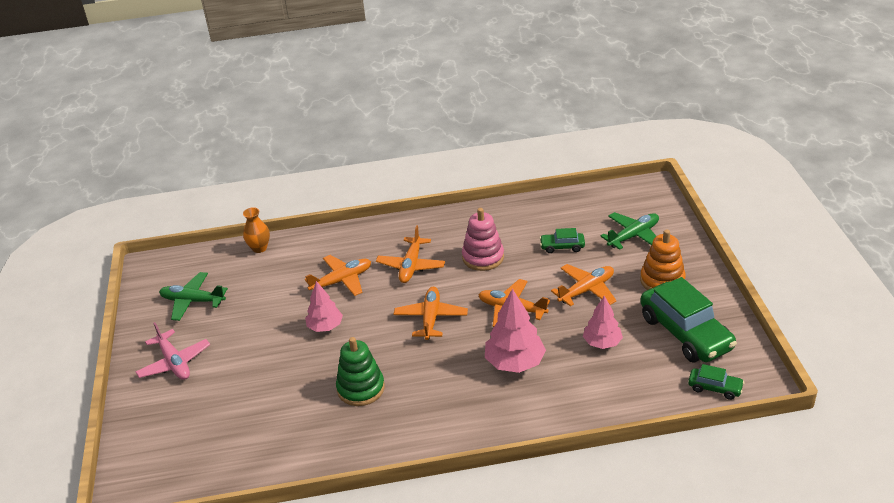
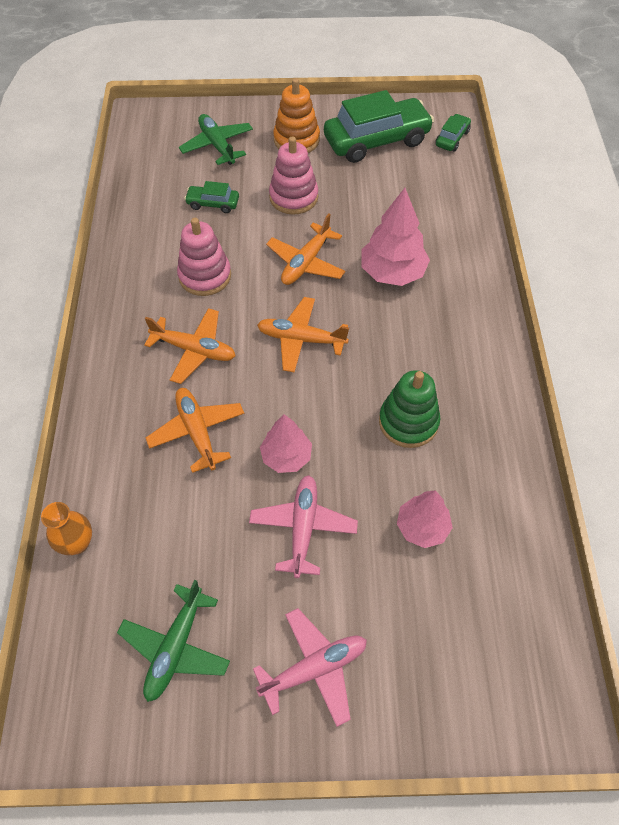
camera: 85 degrees left, 20 degrees up
(270, 343) = (303, 528): none -> pink plane
(562, 247) = (213, 204): green car -> green car turned 90 degrees clockwise
(586, 290) = (293, 197): orange plane -> pink stacking toy
(602, 343) = (377, 200): pink tree -> pink tree (422, 527)

